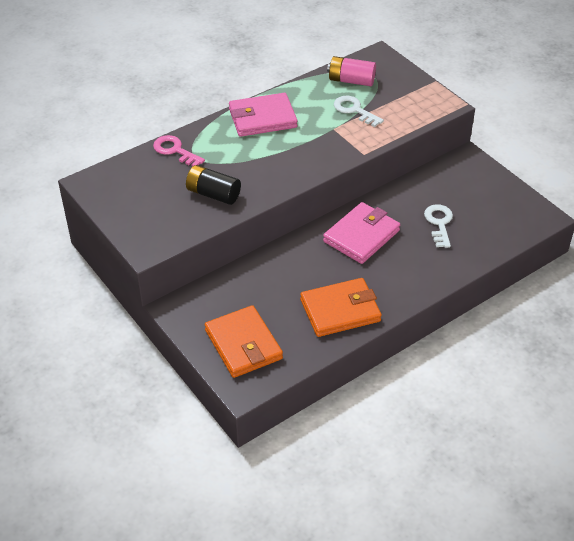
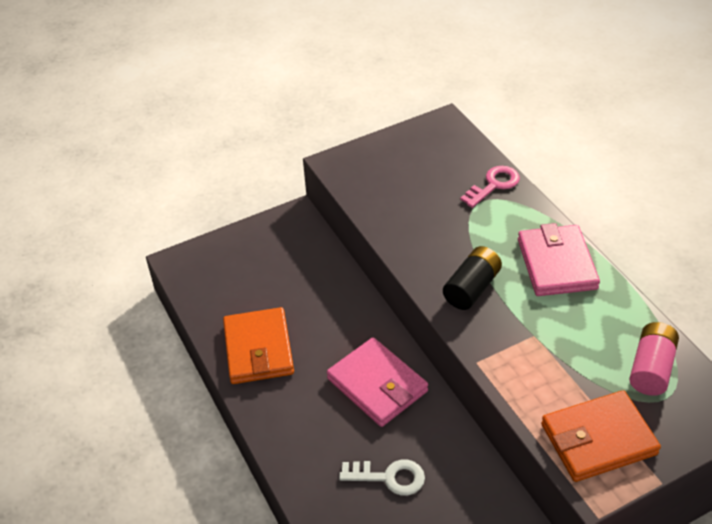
camera: 100 degrees right, 0 degrees up
(213, 194) = (413, 214): black battery -> black battery (472, 288)
(243, 344) = (233, 264): orange wallet -> orange wallet (598, 439)
(354, 110) = (576, 363): white key -> none

